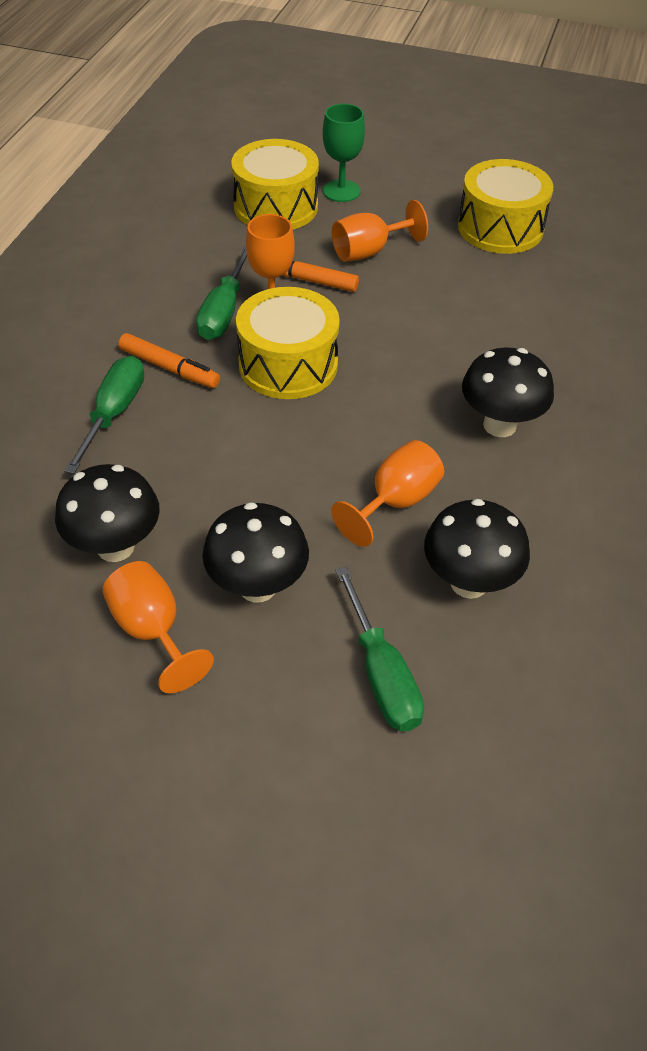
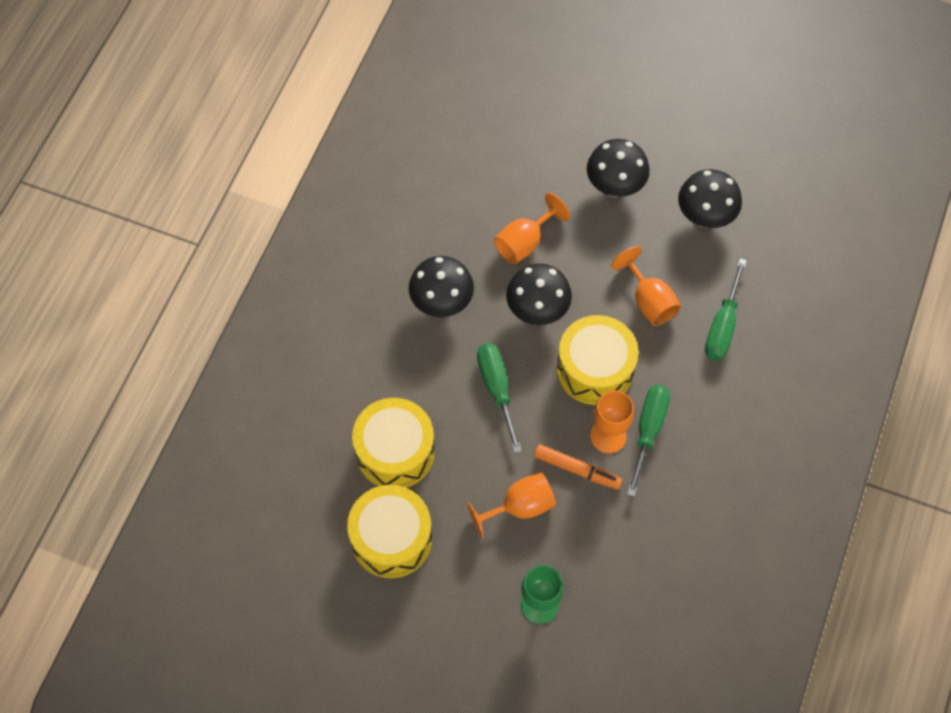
camera: 175 degrees left, 15 degrees up
(153, 631) = (675, 162): orange goblet -> orange goblet (649, 301)
(169, 368) = (687, 369): orange marker -> none
(276, 207) = (605, 580): yellow drum -> yellow drum (395, 451)
(381, 673) = (544, 132): green screwdriver -> green screwdriver (497, 390)
(469, 582) = (486, 184): black mushroom -> black mushroom (537, 311)

